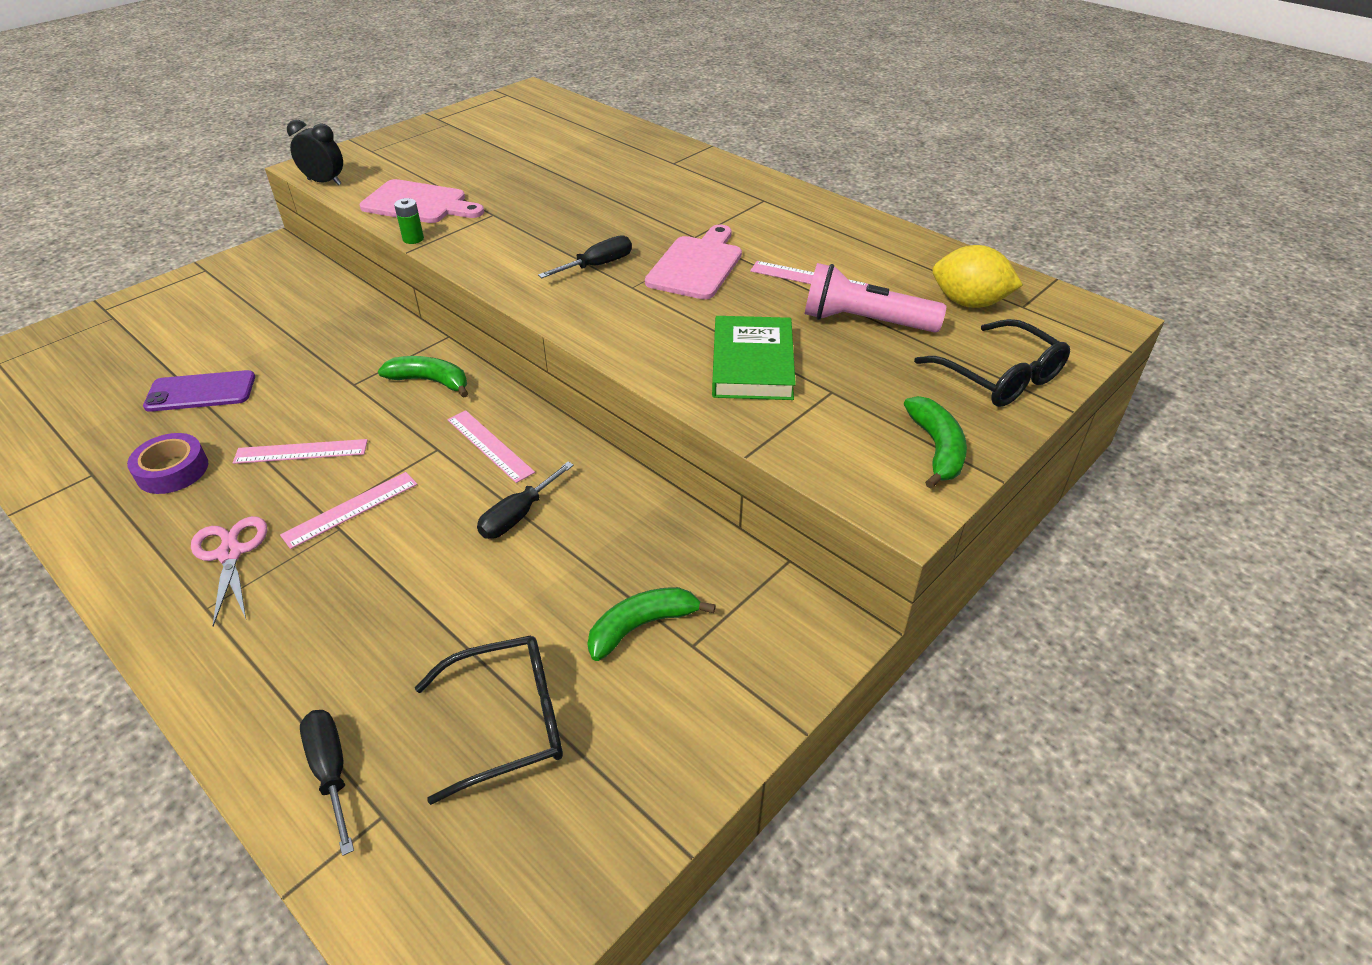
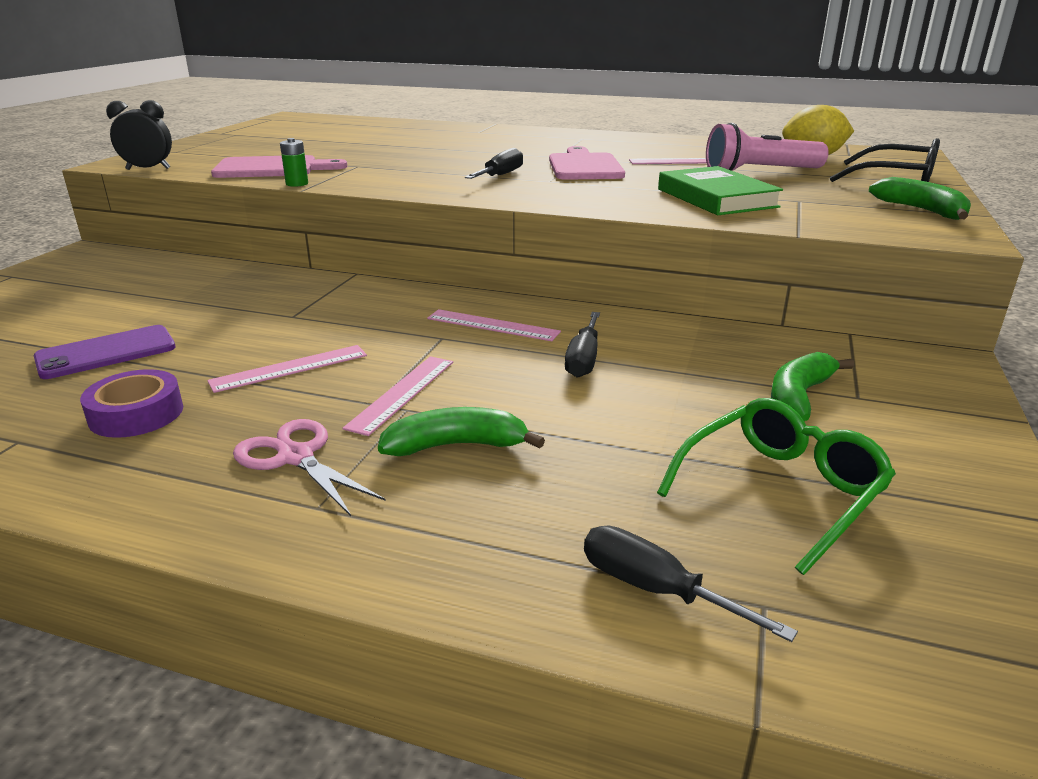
camera: 25 degrees left, 15 degrees down
(430, 381) = (375, 300): green banana -> green banana (456, 446)
(508, 722) = (780, 491): black glasses -> green glasses

